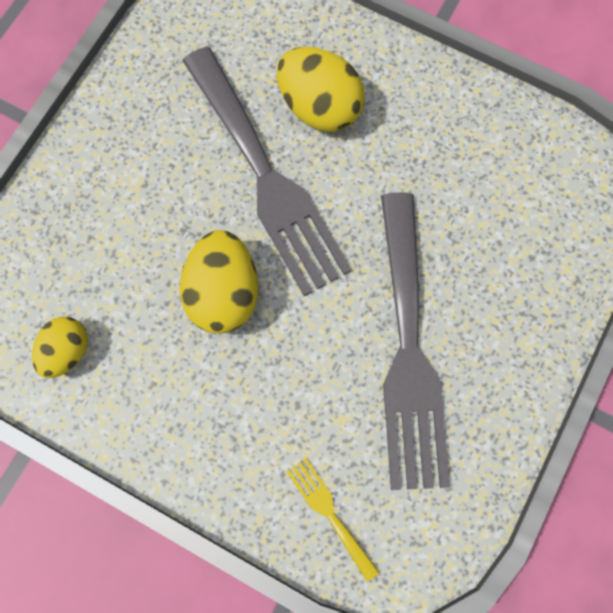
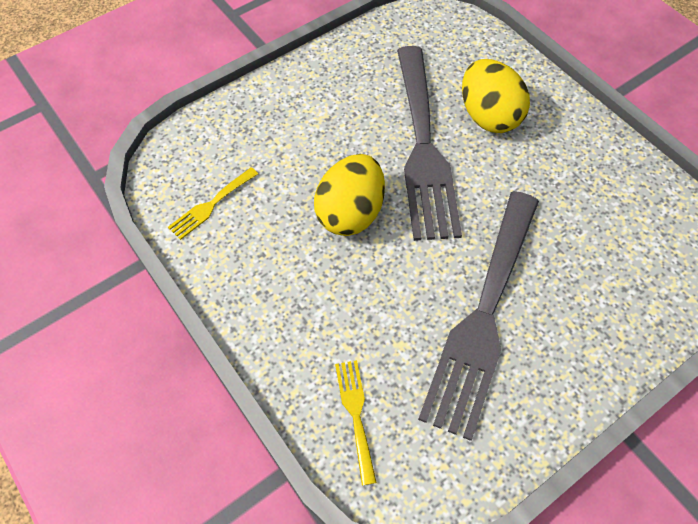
camera: 25 degrees right, 15 degrees down
(67, 351) = (211, 205): yellow egg -> yellow fork

